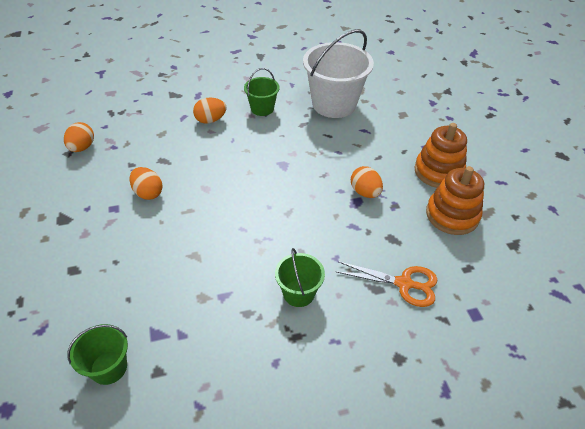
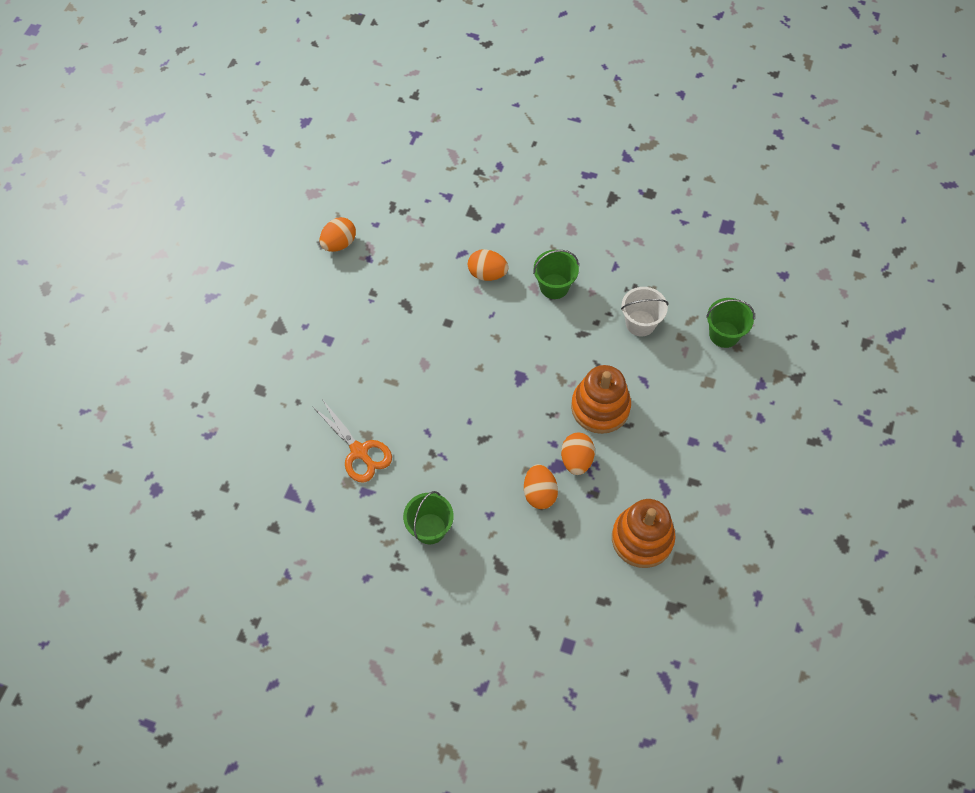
camera: 35 degrees right, 15 degrees up
(109, 367) = (241, 500): green bucket -> green bucket (724, 334)
(148, 193) = (368, 339): orange egg -> orange egg (539, 493)
(334, 104) = (640, 323): white bucket -> white bucket, size x0.52
(404, 284) = (529, 578): orange scissors -> orange scissors (359, 451)
(438, 171) = (677, 480): orange stacking toy -> orange stacking toy (600, 407)

